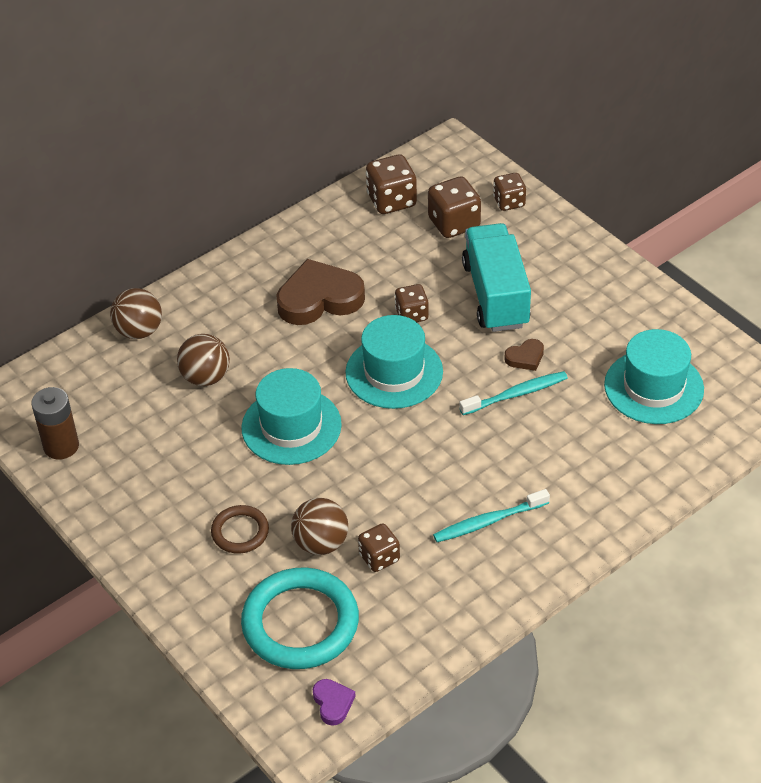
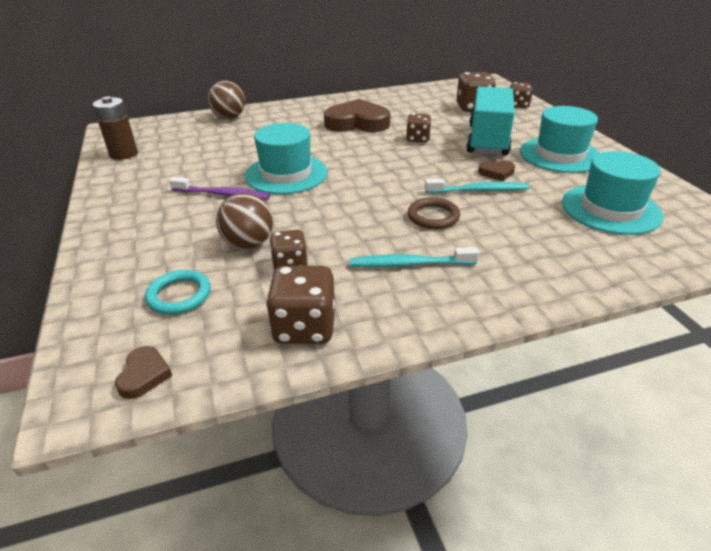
camera: 20 degrees right, 10 degrees down
(205, 377) = (250, 142): brown ball -> none
(240, 532) = (192, 222): brown ring -> brown ring (433, 216)
(242, 481) = (223, 194): none -> purple toothbrush
(300, 623) = (179, 295): turquoise ring -> turquoise ring, size x0.52
(333, 703) = (144, 375): purple heart -> brown heart
(391, 201) = (435, 94): brown dice -> brown dice (304, 327)
(394, 372) = (385, 162): turquoise hat -> turquoise hat (560, 155)

